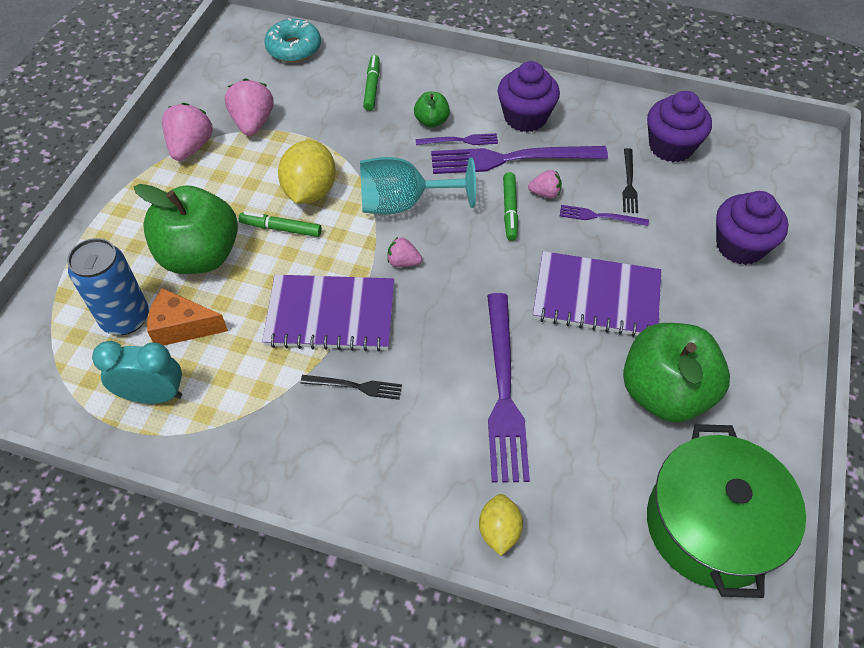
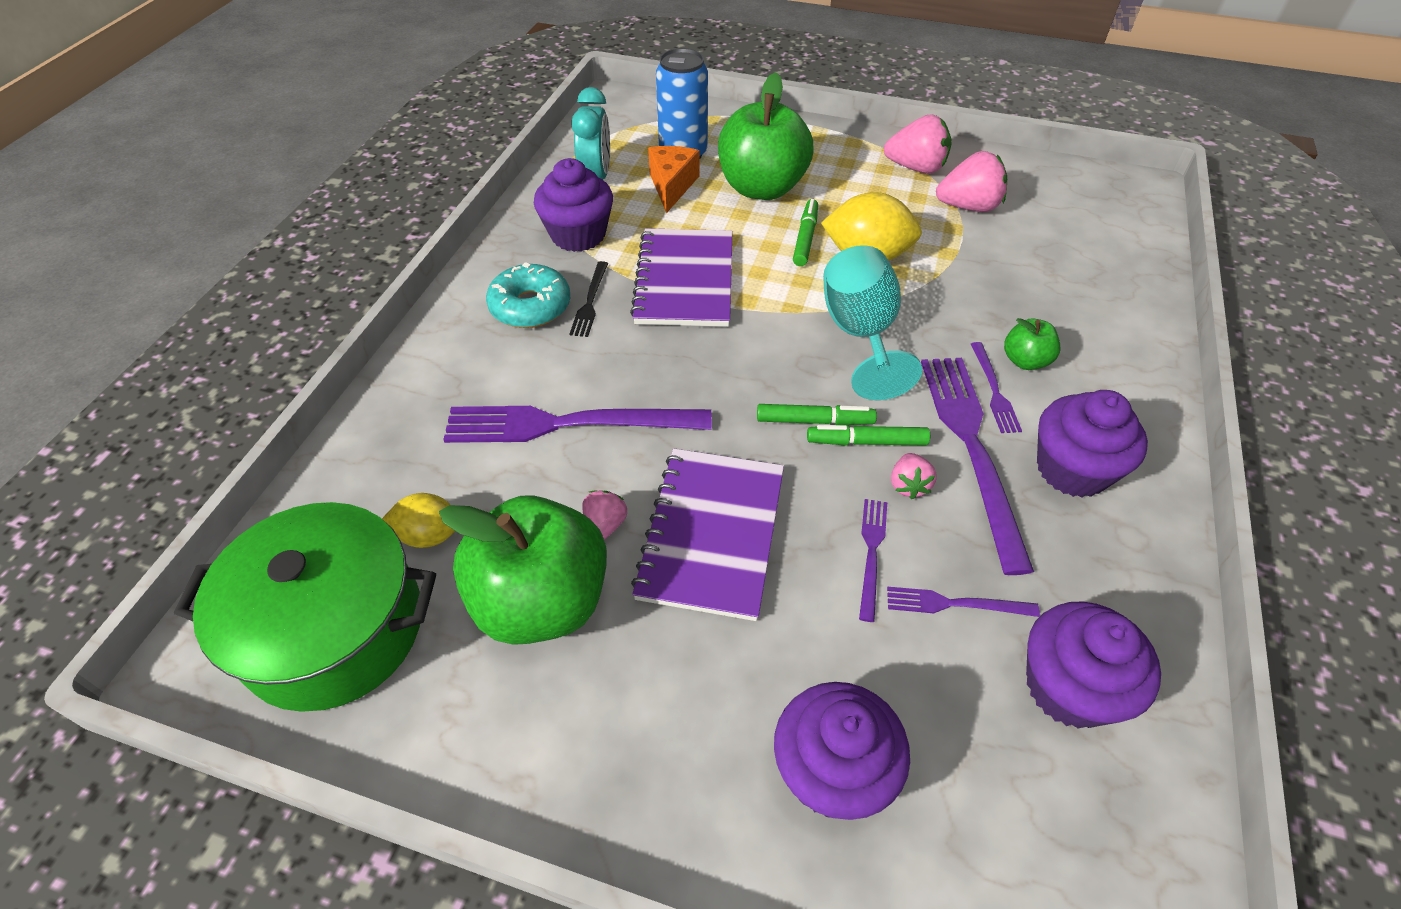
camera: 90 degrees right, 5 degrees down
(253, 404) = (578, 235): none -> purple cupcake
(294, 48) = (1120, 229): turquoise donut -> turquoise donut (530, 306)
(372, 87) = (1073, 301): green marker -> green marker (814, 421)
(403, 262) = (763, 336): pink strawberry -> pink strawberry (605, 526)
(499, 531) = (393, 414): yellow lemon -> yellow lemon (429, 535)
(629, 183) = (955, 604): black fork -> purple fork

